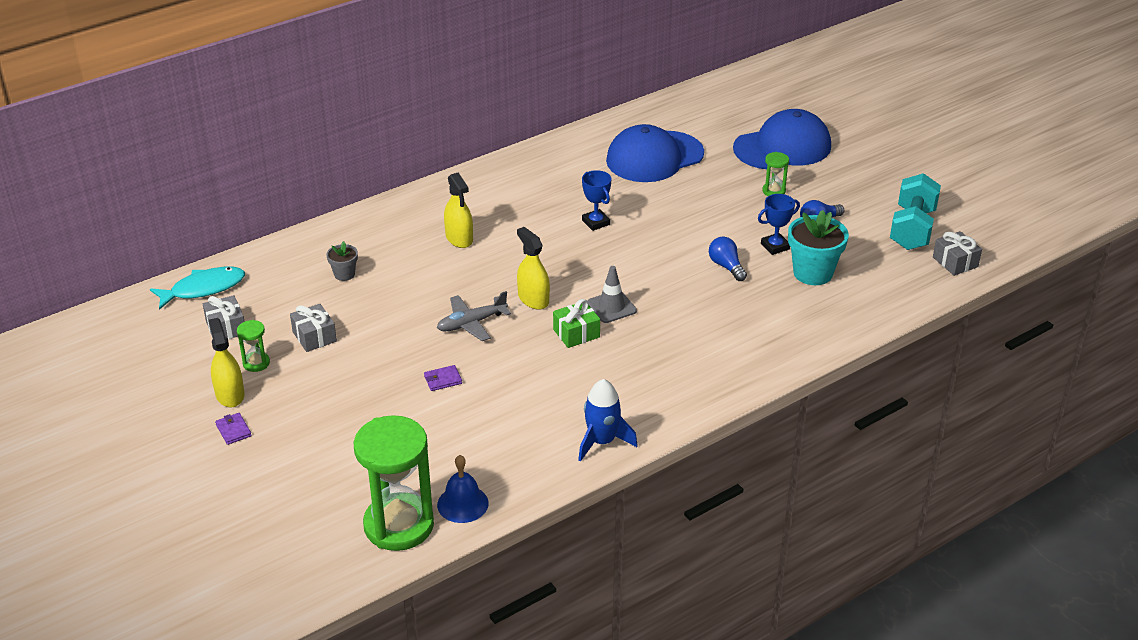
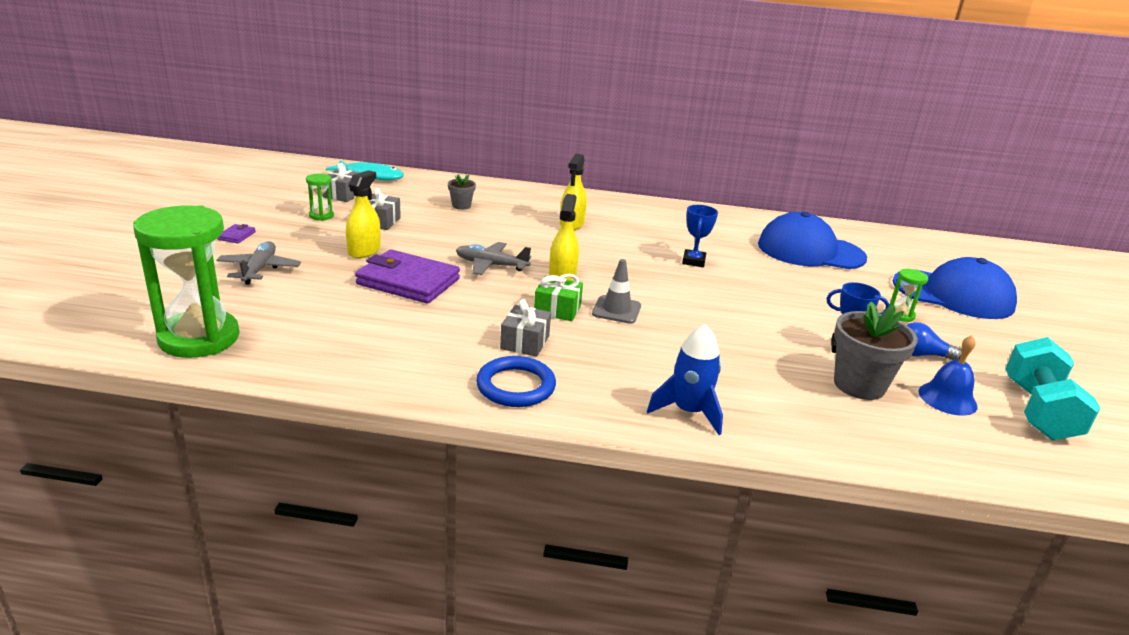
camera: 40 degrees right, 10 degrees down
(230, 394) = (274, 220): yellow spray bottle -> yellow spray bottle (364, 251)
(319, 446) = (259, 269): none -> grey plane
(443, 380) = (408, 282): purple wallet -> purple wallet, size x2.49
(462, 504) = (263, 354): blue bell -> blue bell (947, 398)
(602, 441) = (442, 384): blue rocket -> blue rocket (688, 411)
(643, 412) = (516, 386): none -> blue ring
(726, 266) = (770, 337): blue light bulb -> none
(813, 273) = (859, 385): turquoise flower pot -> grey flower pot
(912, 229) = (1038, 411): turquoise dumbbell -> turquoise dumbbell turned 45 degrees counterclockwise
(955, 262) = (1067, 465): grey gift -> grey gift (525, 342)

